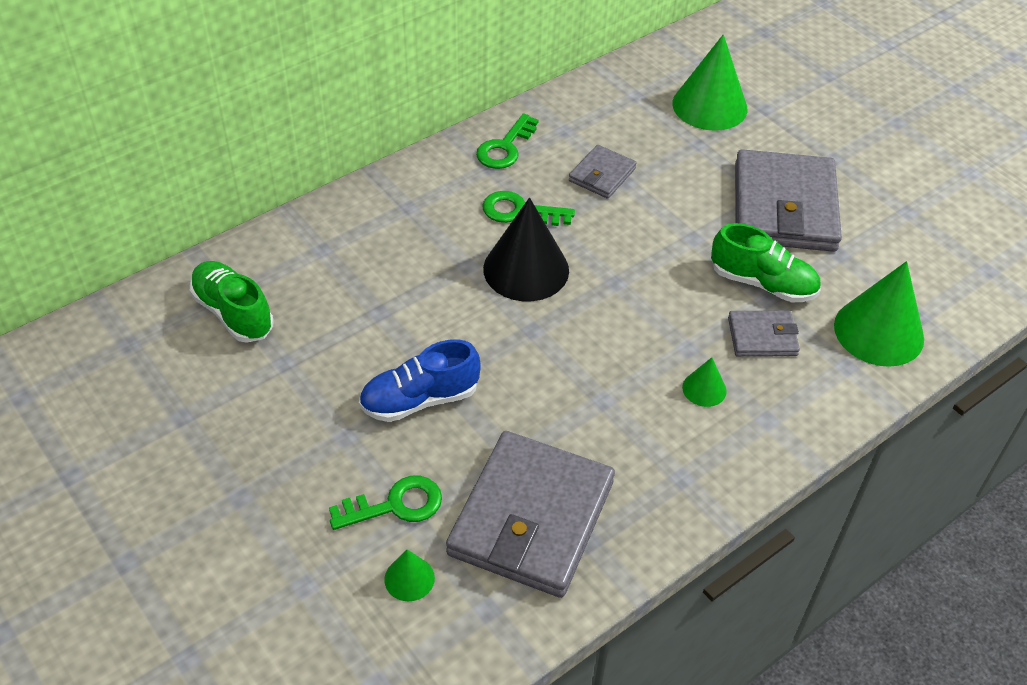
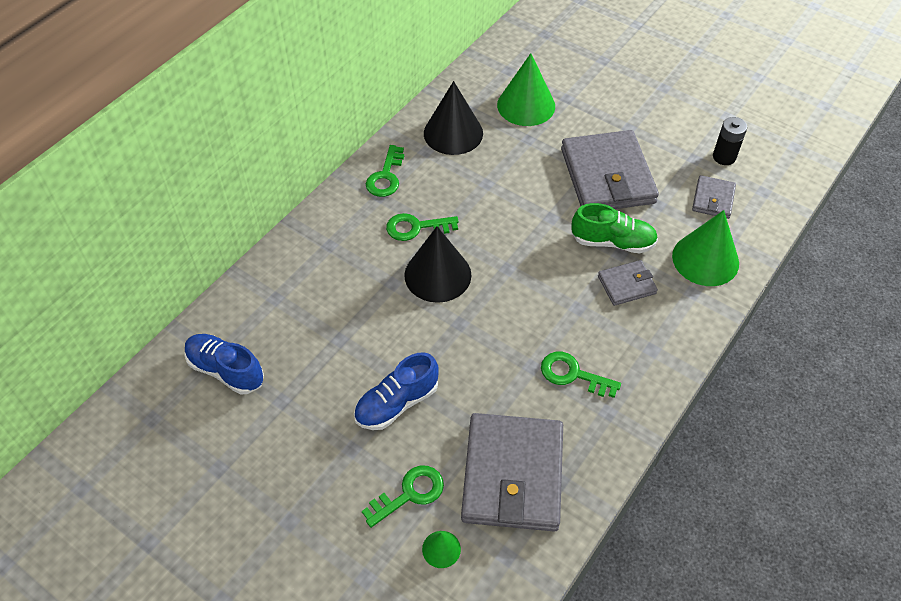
camera: 15 degrees left, 5 degrees up
(233, 313) = (226, 370): green shoe -> blue shoe
(602, 175) = (466, 182): grey wallet -> grey wallet (713, 199)
(606, 117) = (453, 133): none -> black cone
(652, 422) = (572, 374): none -> green key
(704, 389) = (600, 337): green cone -> none
(948, 218) = (724, 157): none -> black battery

